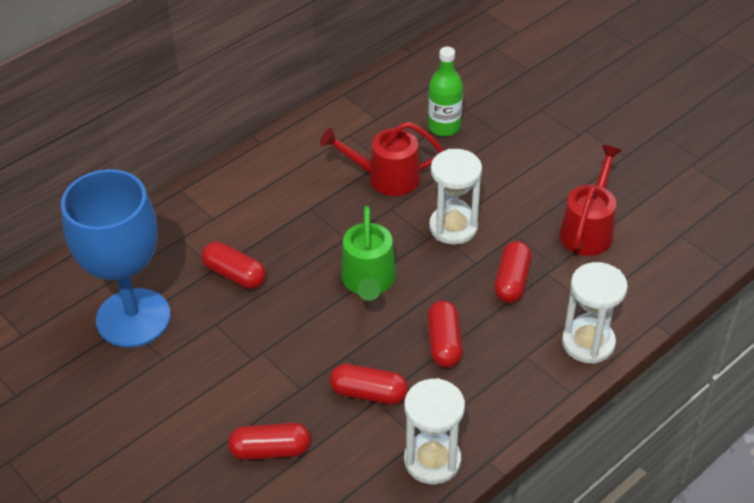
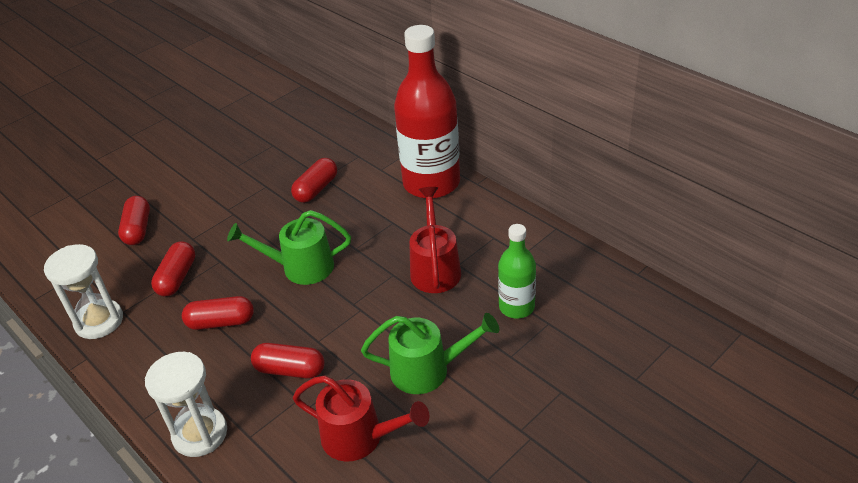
camera: 90 degrees right, 5 degrees down
(133, 318) = (277, 146): blue goblet -> none
(251, 177) = (431, 183): none -> red bottle
(453, 227) = (366, 321): white hourglass -> none
(515, 185) = (428, 370): none -> green watering can

